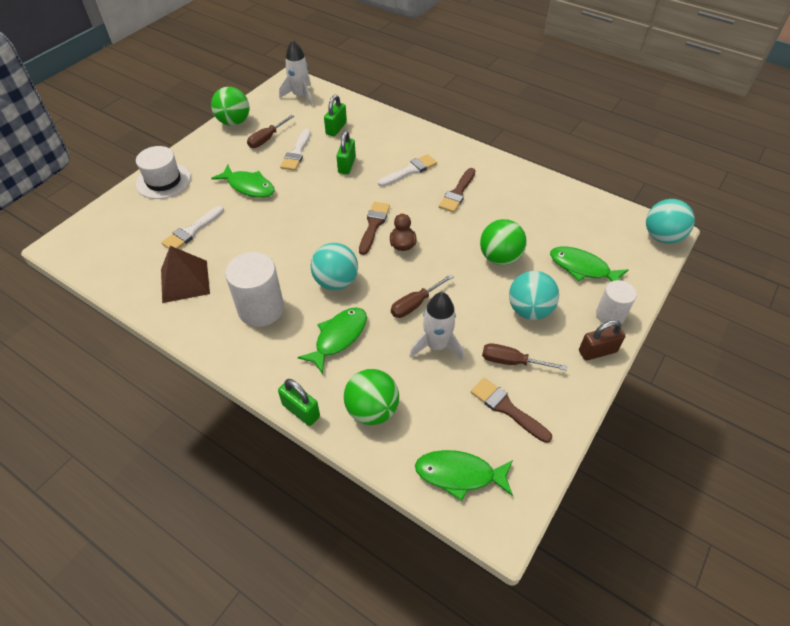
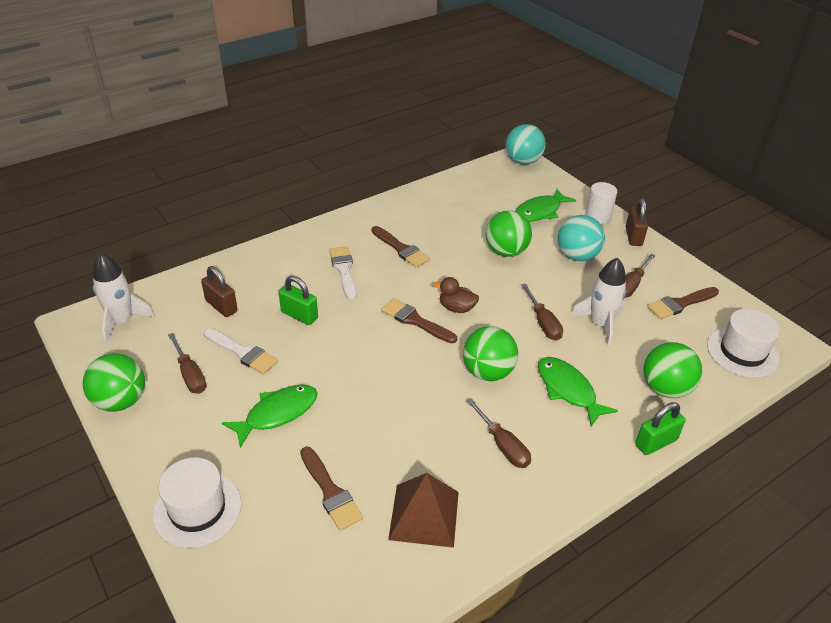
camera: 70 degrees left, 10 degrees down
(192, 231) = (330, 492): white brush -> brown brush
(261, 309) = (503, 446): white cylinder -> brown screwdriver
(336, 128) = (221, 306): green padlock -> brown padlock
(336, 281) = (488, 372): turquoise ball -> green ball
(459, 474) = (742, 352): green fish -> white hat

